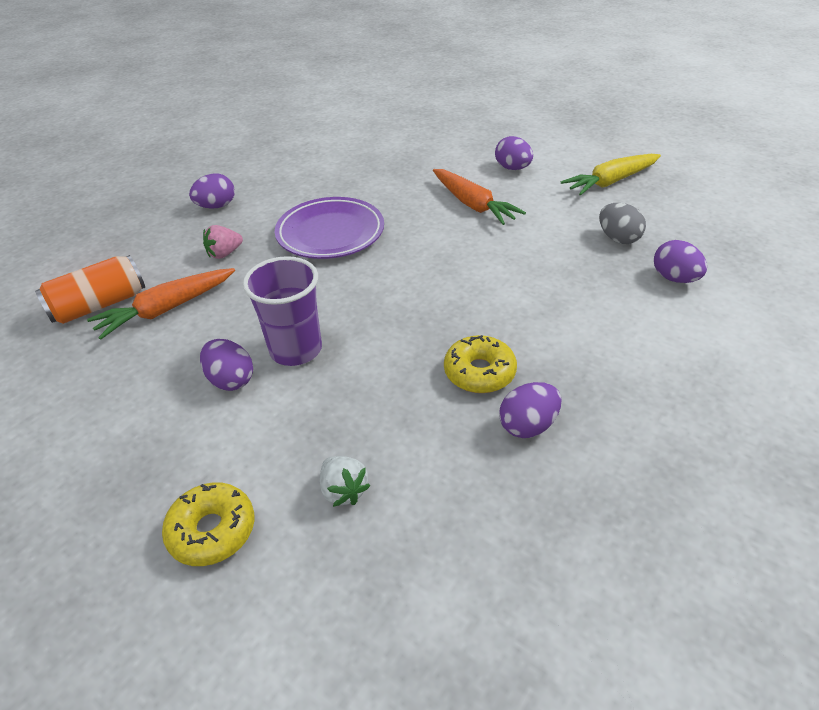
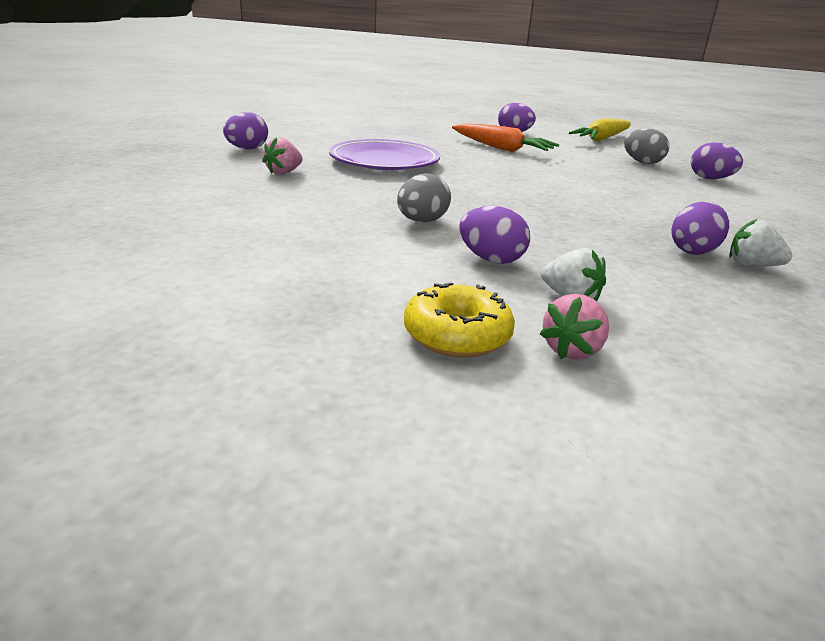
camera: 20 degrees left, 15 degrees down
(99, 305) = (163, 203): orange can -> none
(166, 309) = (250, 204): orange carrot -> none
(231, 380) = (371, 241): purple egg -> purple egg (491, 259)
(289, 567) = (572, 350): none -> pink strawberry
(296, 350) = (422, 221): purple cup -> grey egg
(479, 372) = (614, 226): yellow donut -> none
(570, 458) = (752, 265): none -> white strawberry

